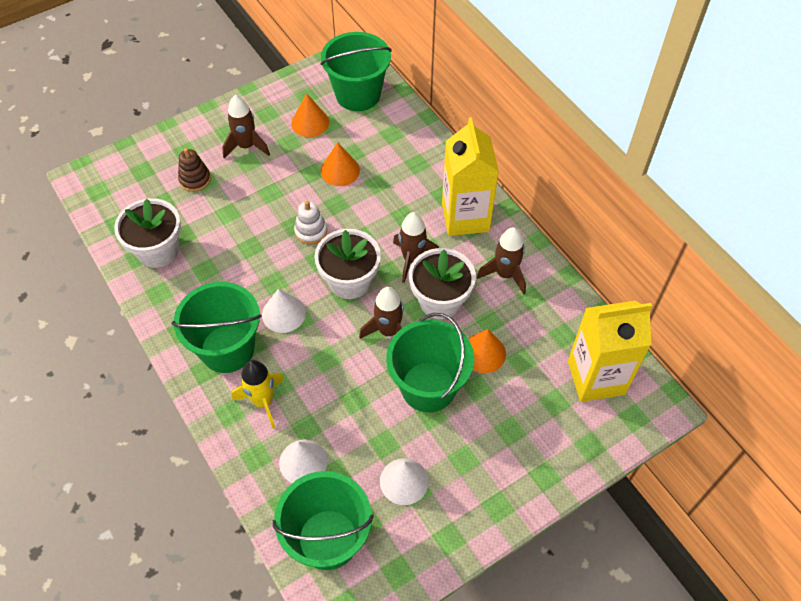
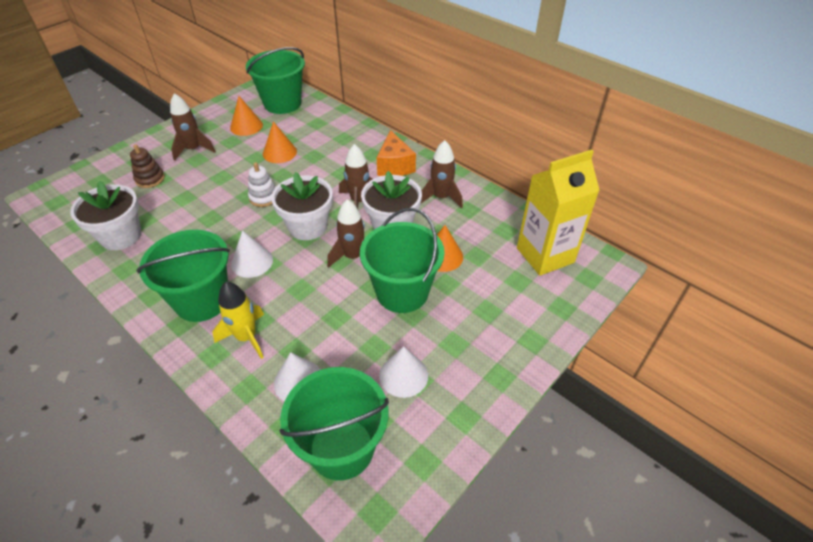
camera: 15 degrees left, 10 degrees down
(465, 217) = (394, 165): yellow carton -> orange cheese

